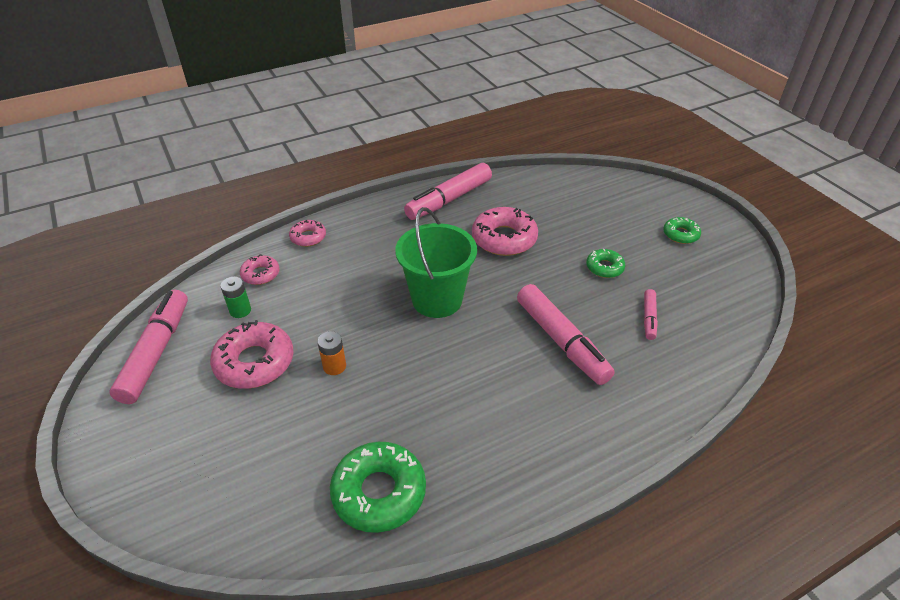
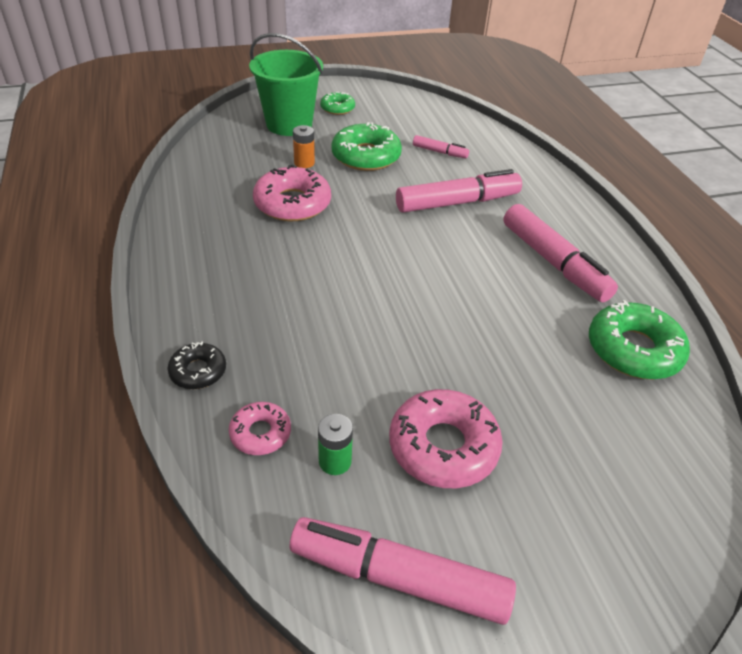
camera: 80 degrees left, 0 degrees up
(308, 237) = (198, 371): pink donut -> black donut
(334, 366) = (463, 366): orange battery -> orange battery (304, 163)
(437, 299) = (375, 269): green bucket -> green bucket (289, 124)
(449, 199) = (194, 228): pink marker -> pink marker (553, 262)
(604, 267) = (366, 156): green donut -> green donut, size x1.81

